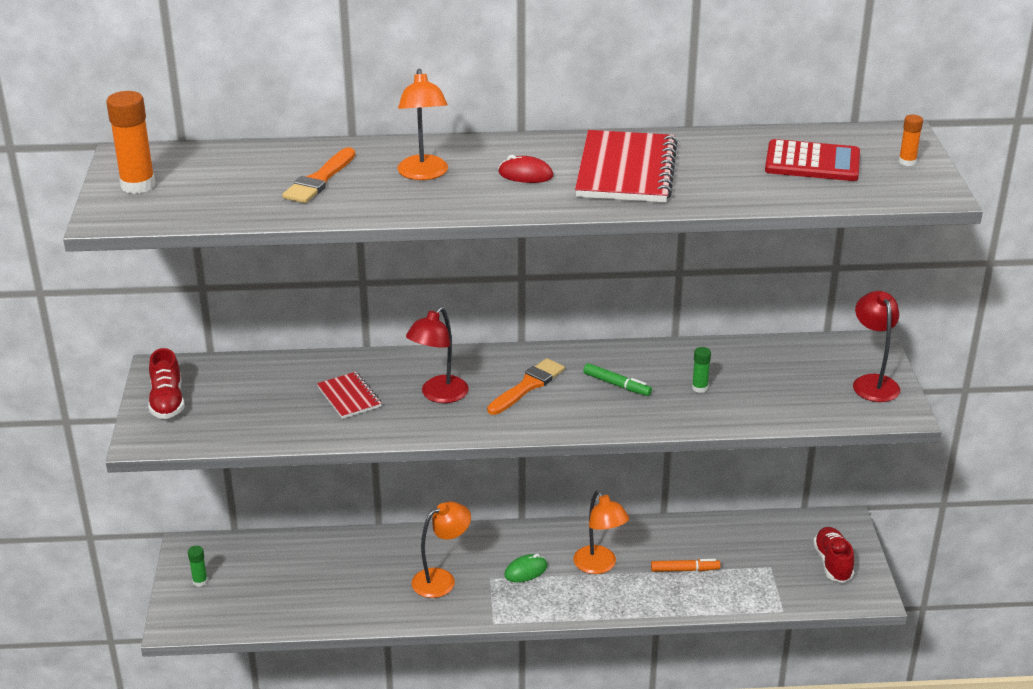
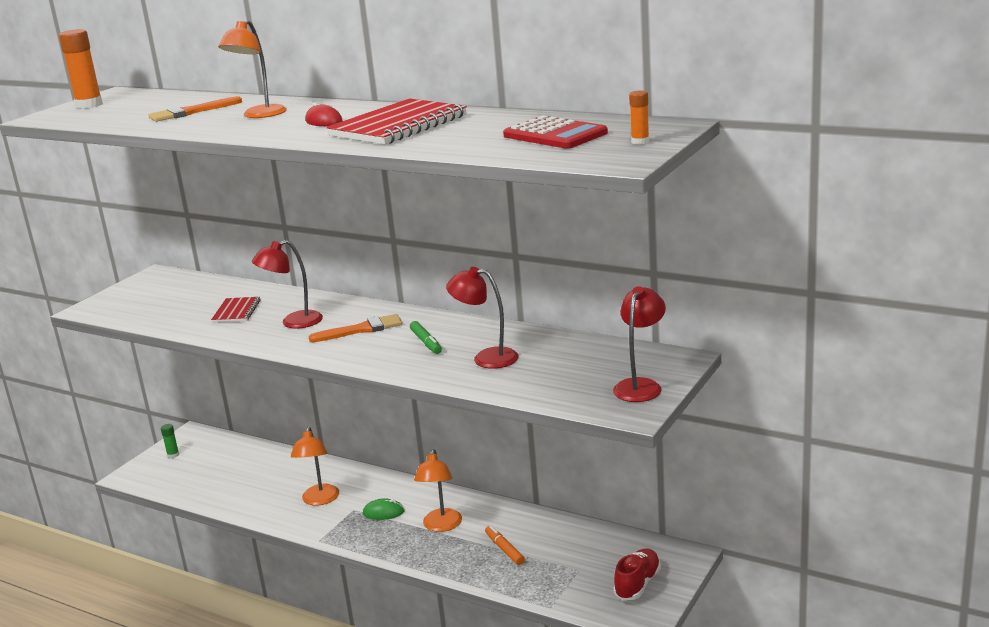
camera: 35 degrees right, 10 degrees down
(167, 402) = (131, 292): red shoe -> none
(441, 579) = (319, 500): orange lamp -> orange lamp turned 90 degrees clockwise
(685, 570) = (504, 549): orange marker -> orange marker turned 150 degrees counterclockwise
(699, 388) = (486, 358): green glue stick -> red lamp

